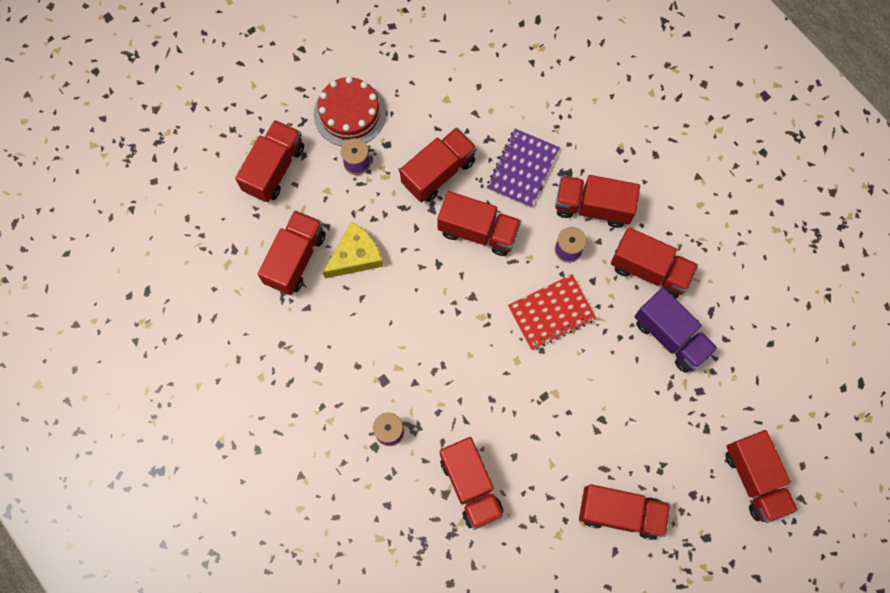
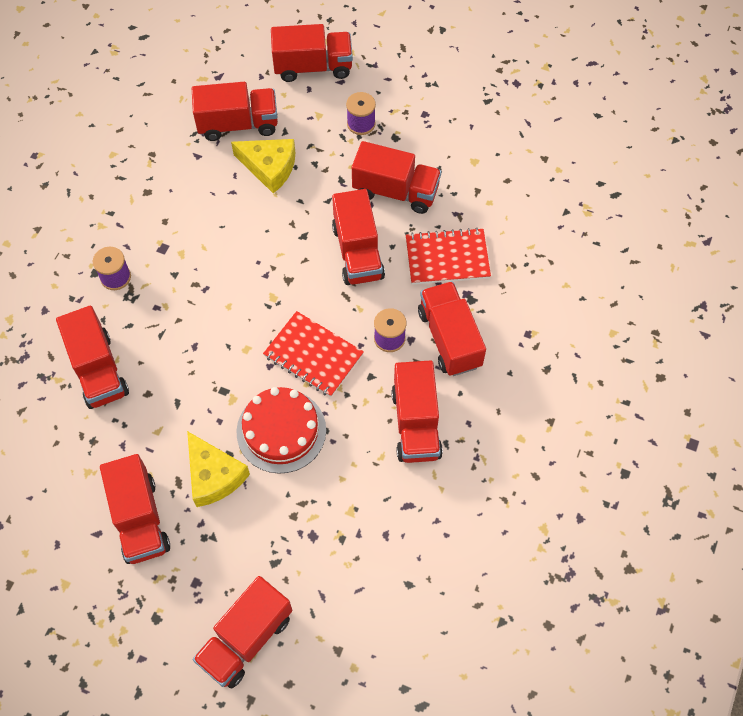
camera: 60 degrees right, 10 degrees down
(349, 113) = (405, 94): red cake -> red cake (281, 430)
(470, 486) = (98, 370): red truck -> red truck turned 60 degrees counterclockwise
(522, 169) = (447, 258): purple notebook -> red notebook
(613, 439) = (213, 476): none -> yellow cheese
(670, 336) = (355, 478): purple truck -> none

